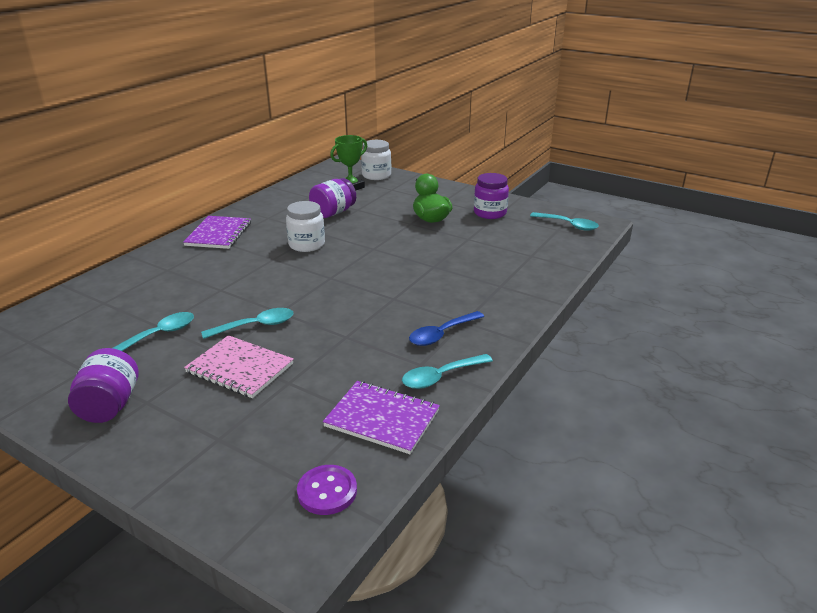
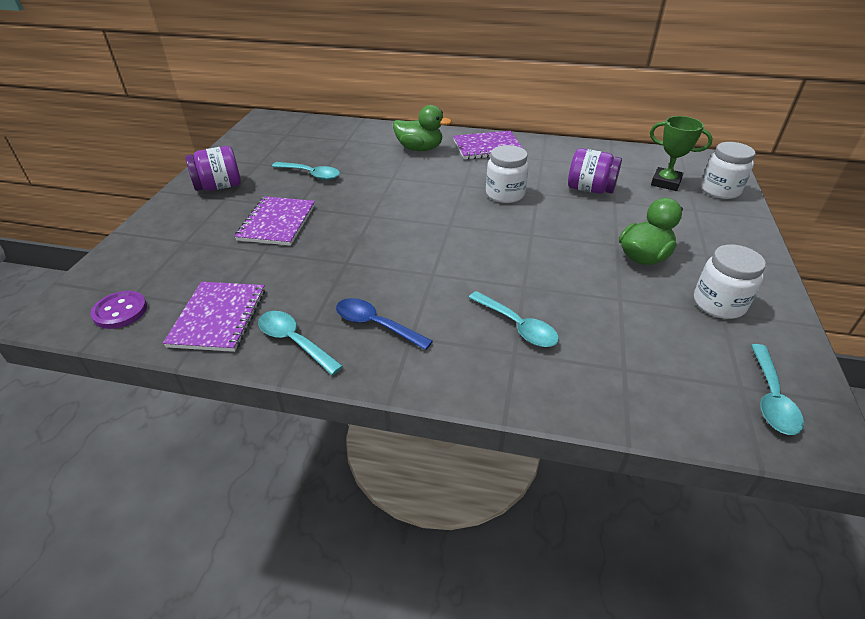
camera: 70 degrees right, 10 degrees up
(179, 265) = (419, 149): none -> green duck
(240, 368) = (277, 222): pink notebook -> purple notebook
(255, 326) = (342, 211): turquoise spoon -> turquoise spoon (517, 326)
(490, 213) = (719, 304): purple jar -> white jar

